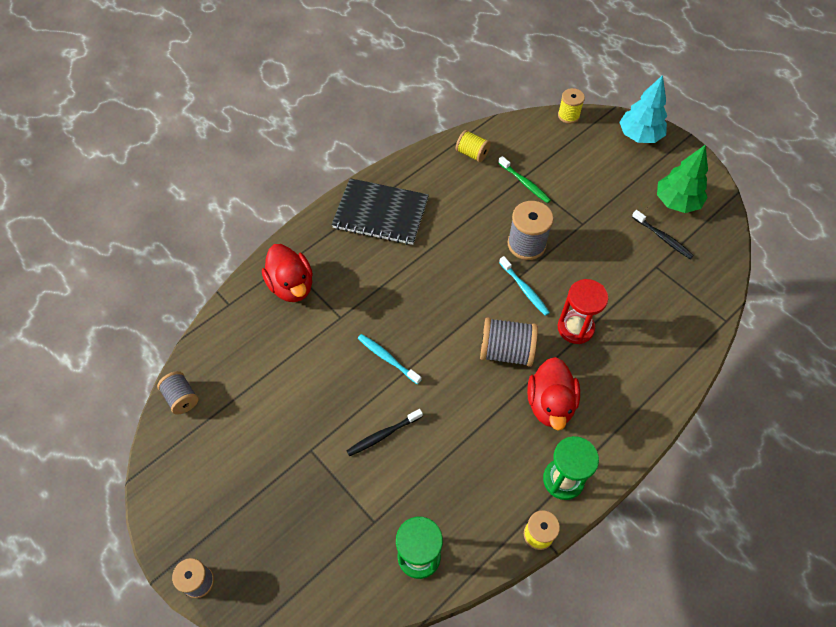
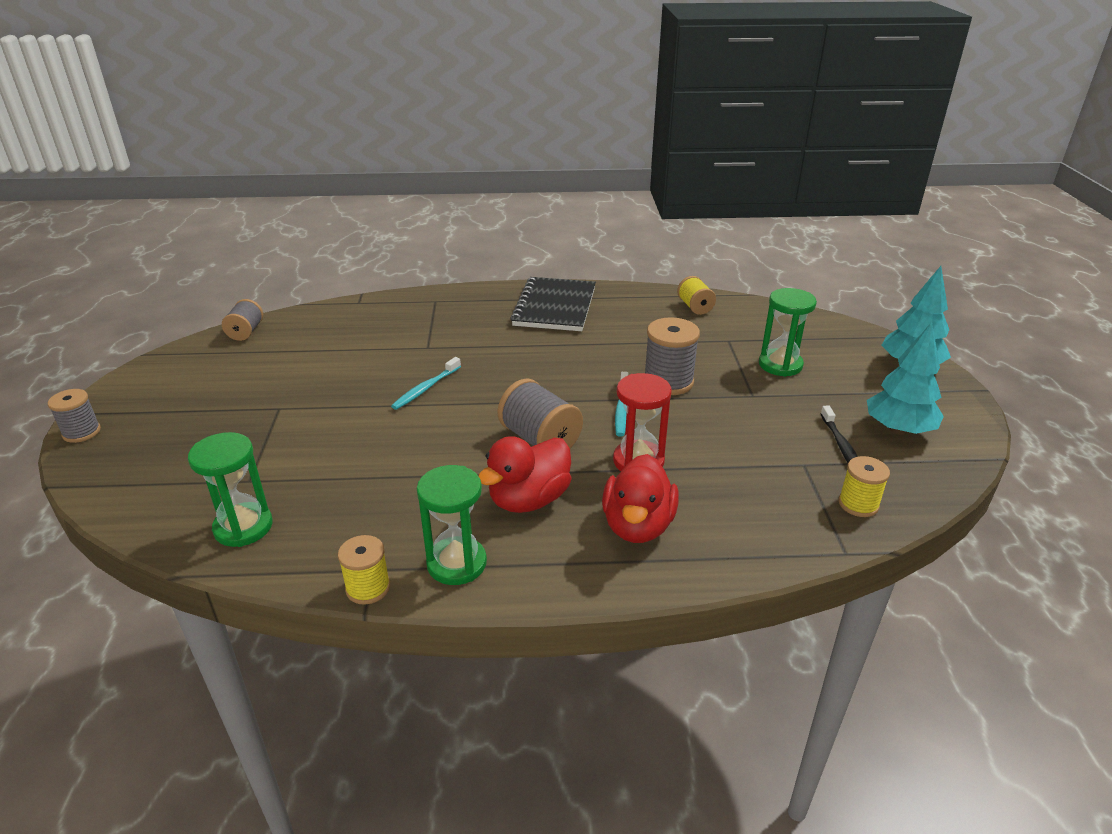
camera: 40 degrees right, 25 degrees down
(291, 286) = (418, 313): red duck -> red duck (638, 525)
(381, 213) = (555, 306): black notebook -> black notebook turned 45 degrees clockwise
(383, 435) = (346, 431): black toothbrush -> none
(387, 358) = (426, 388): turquoise toothbrush -> turquoise toothbrush turned 135 degrees counterclockwise
(525, 183) = (724, 344): green toothbrush -> none
(568, 115) = (837, 322): yellow spool -> yellow spool (858, 504)
(573, 183) = (780, 365): none -> green hourglass
(677, 202) = (898, 429): green tree -> turquoise tree

